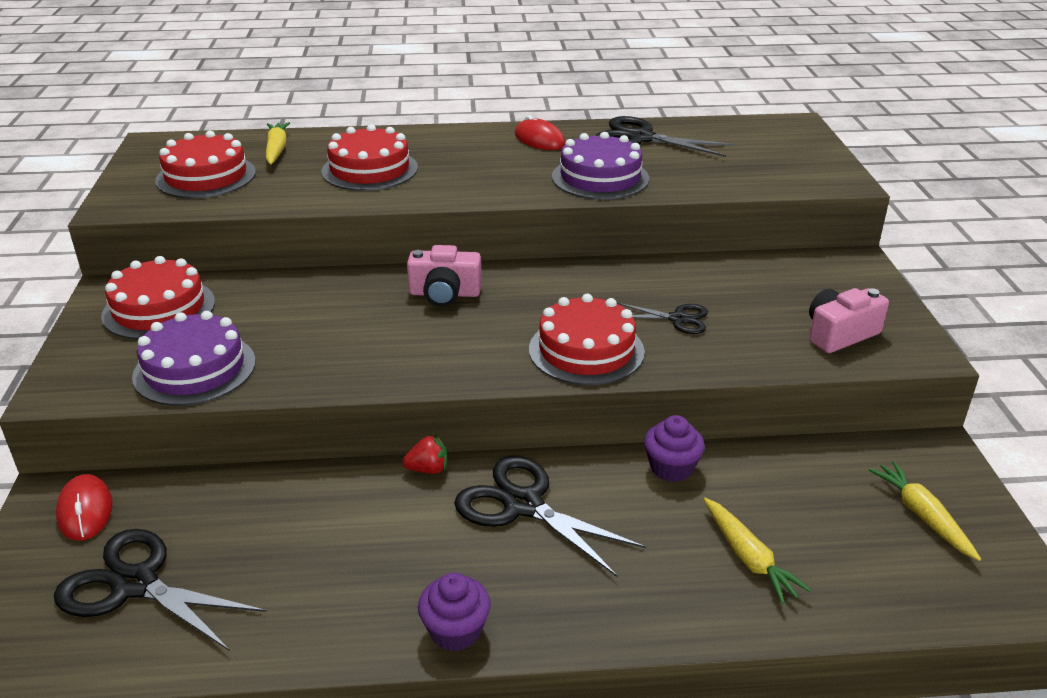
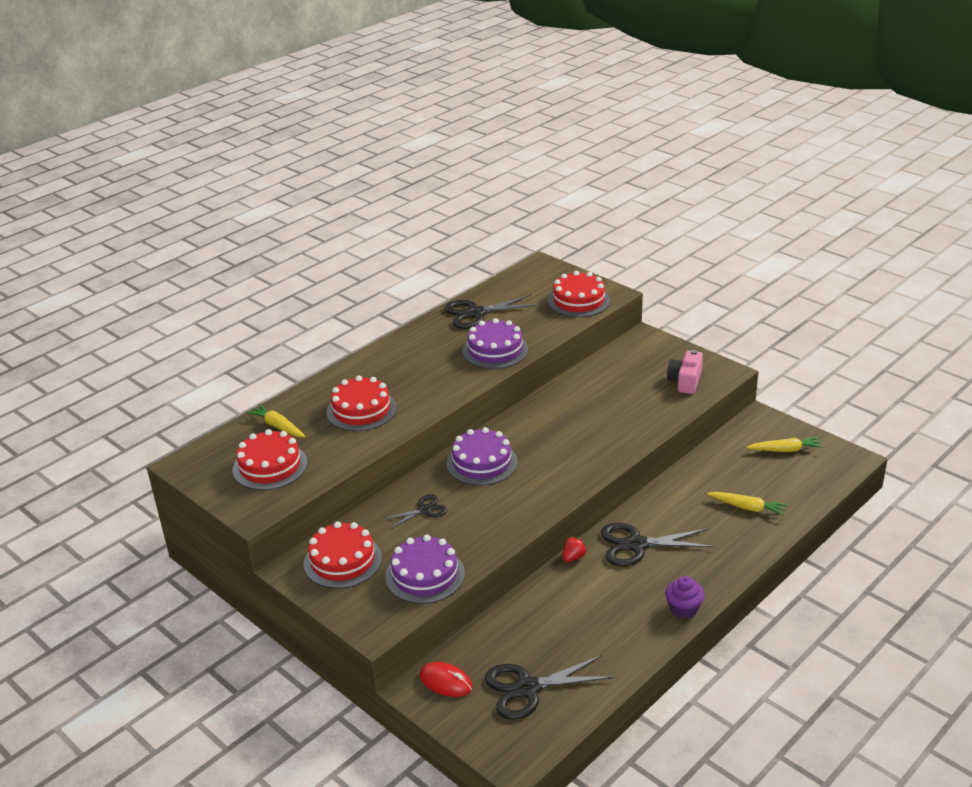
camera: 40 degrees left, 0 degrees up
(444, 294) = (482, 463): pink camera -> purple cake
(539, 140) = (423, 341): red mouse -> none
(586, 350) = (593, 452): red cake -> red cake (578, 301)
(671, 468) = (672, 490): purple cupcake -> none
(678, 319) = (610, 412): black scissors -> black scissors (424, 510)
(922, 516) = (785, 450): yellow carrot -> yellow carrot turned 150 degrees clockwise

